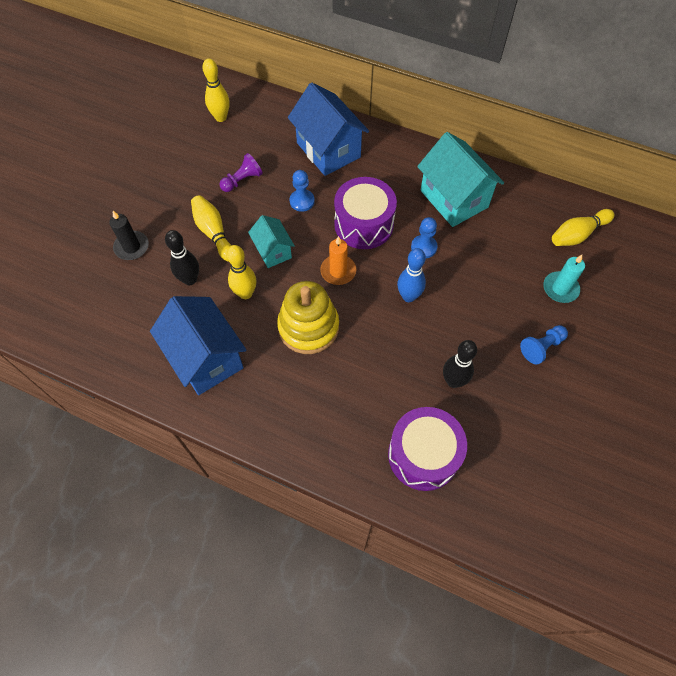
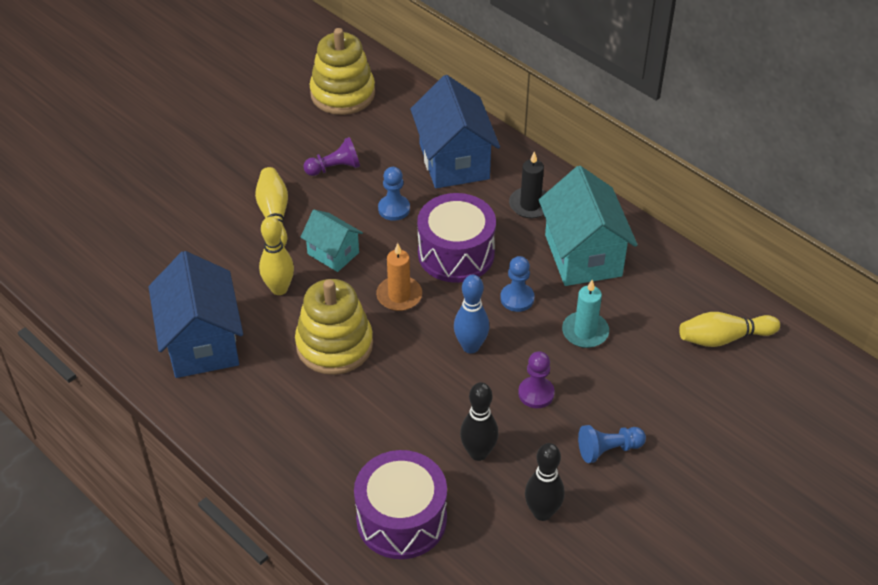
camera: 20 degrees right, 15 degrees down
(132, 247) = (175, 205): black candle -> black candle (530, 205)
(190, 279) = (223, 257): black bowling pin -> black bowling pin (542, 512)
(221, 117) = (342, 94): yellow bowling pin -> yellow stacking toy
(273, 251) = (333, 253): turquoise house -> turquoise house turned 45 degrees counterclockwise
(472, 319) = (536, 393): none -> purple pawn
(560, 288) = (667, 392): turquoise candle -> turquoise candle (585, 332)

